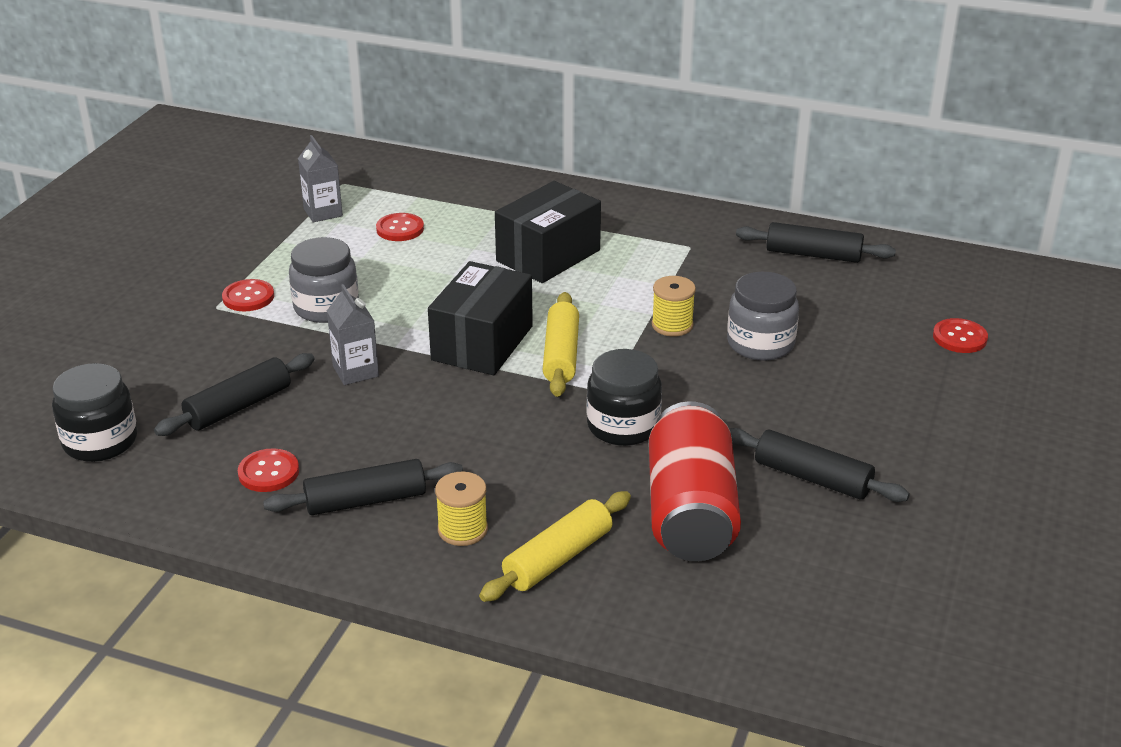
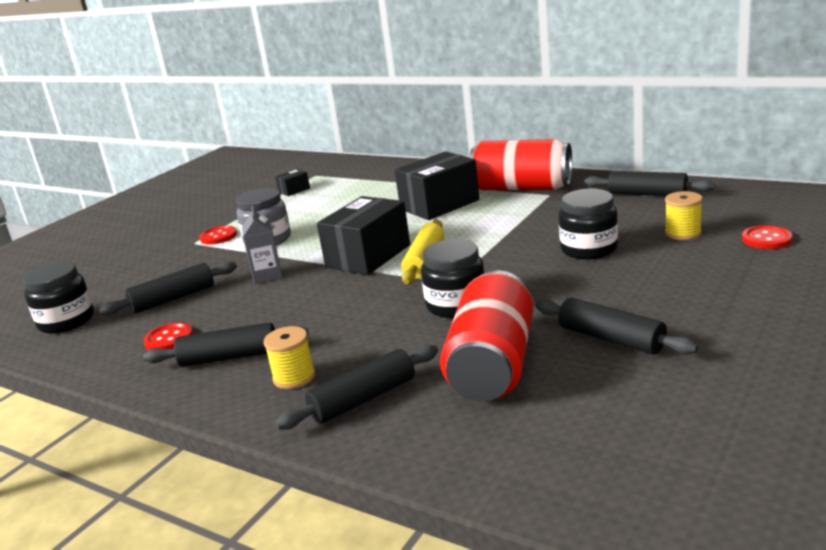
camera: 15 degrees right, 10 degrees down
(323, 212) = (294, 190): grey carton -> black box
(400, 229) = (341, 196): red button -> none
(558, 558) = (363, 399): yellow rolling pin -> black rolling pin
(651, 232) = (522, 188): none -> red can
(672, 325) = (519, 240): yellow spool -> yellow spool (683, 233)
(760, 344) = (589, 249): grey jar -> black jar

